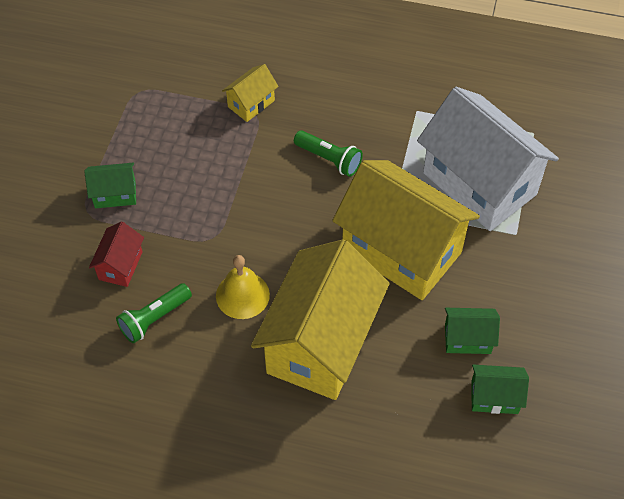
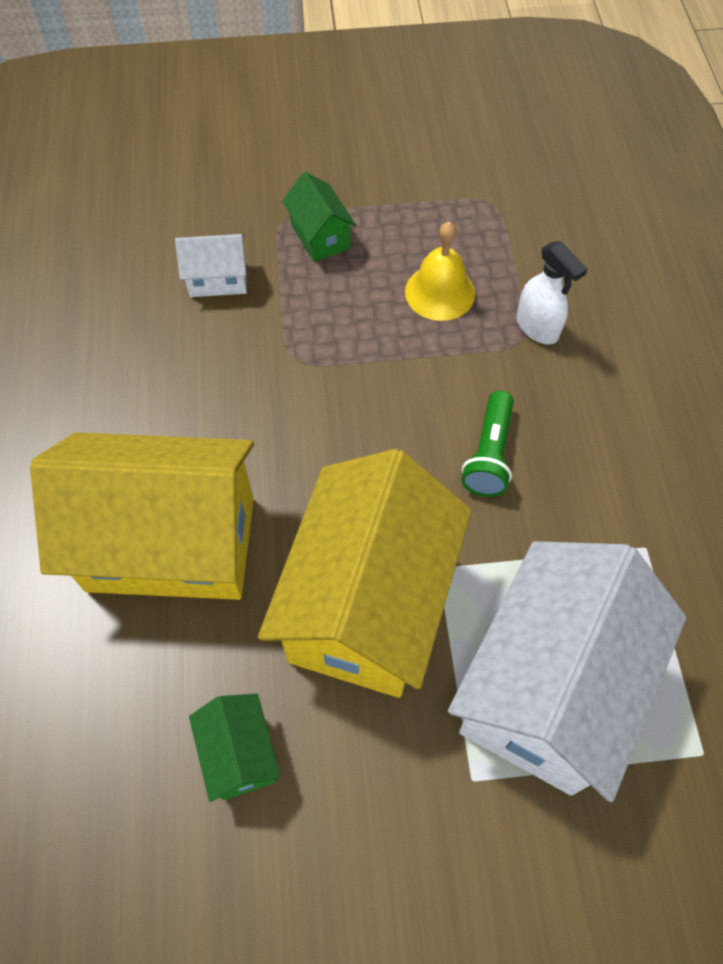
camera: 70 degrees right, 5 degrees up
(120, 265) = (218, 279): red house -> white house
(154, 319) = (152, 340): green flashlight -> none
(242, 295) = (218, 423): yellow bell -> yellow bell (440, 292)
(251, 104) = (537, 327): yellow house -> white spray bottle
(494, 397) = (145, 828): green house -> none

